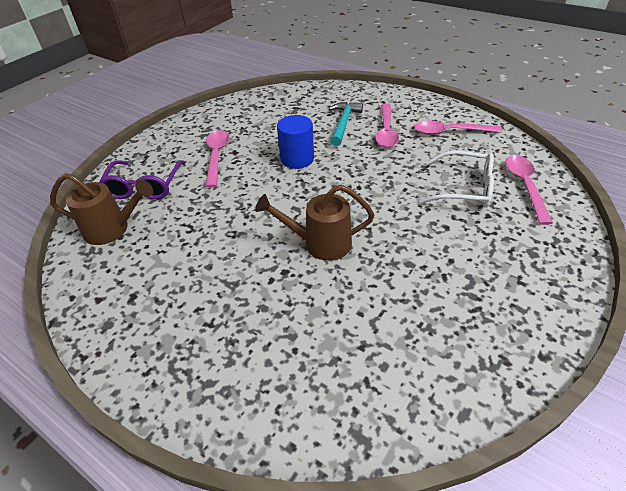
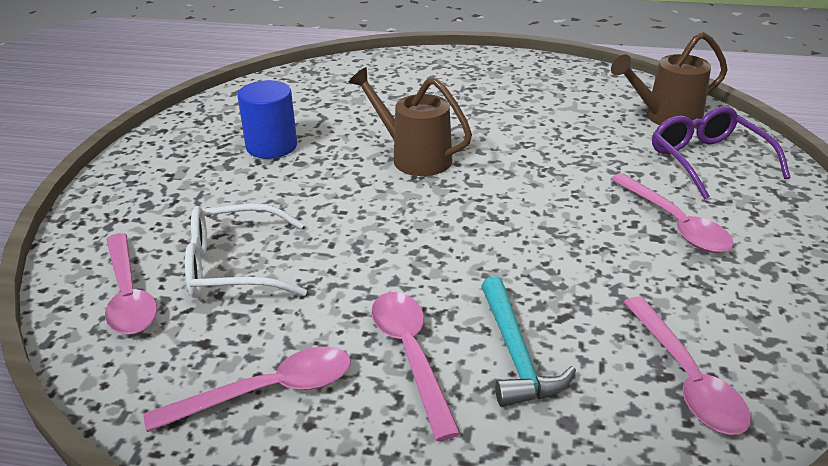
camera: 155 degrees right, 10 degrees down
(289, 105) = (686, 378): none -> pink spoon
(297, 159) = (538, 251): blue cylinder -> blue cylinder (271, 146)
(320, 243) = (414, 157): brown watering can -> brown watering can turned 120 degrees counterclockwise

